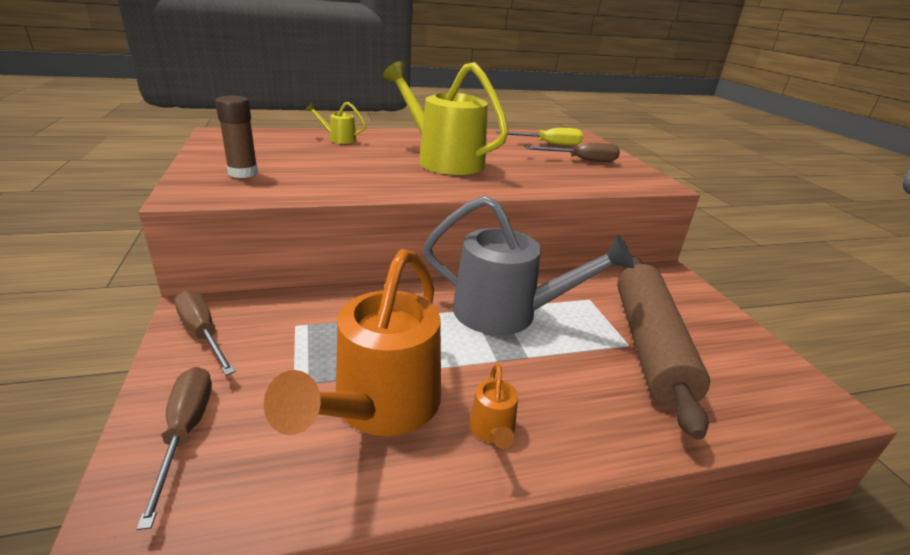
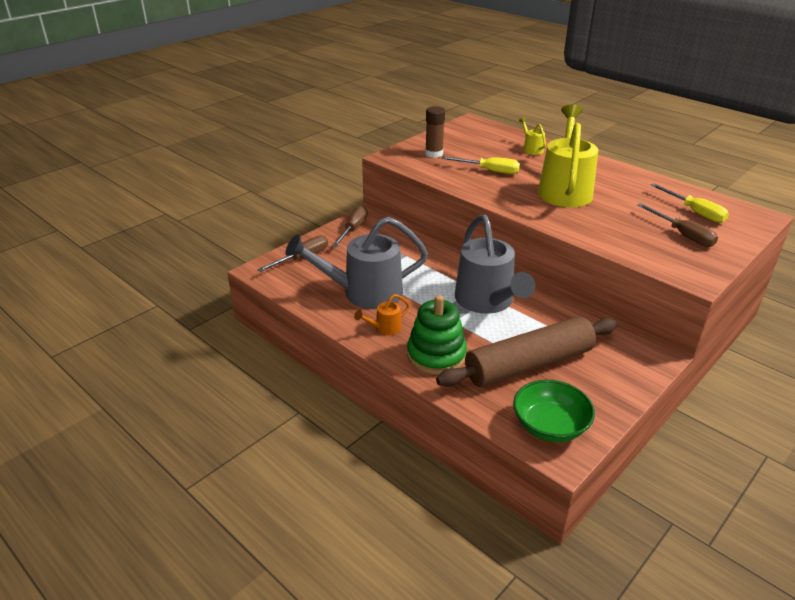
camera: 60 degrees right, 5 degrees up
(344, 168) = (489, 171): none -> yellow screwdriver
(379, 408) = (363, 293): orange watering can -> grey watering can
(593, 410) = (436, 355): none -> green stacking toy
(773, 387) = (550, 426): none -> green bowl

